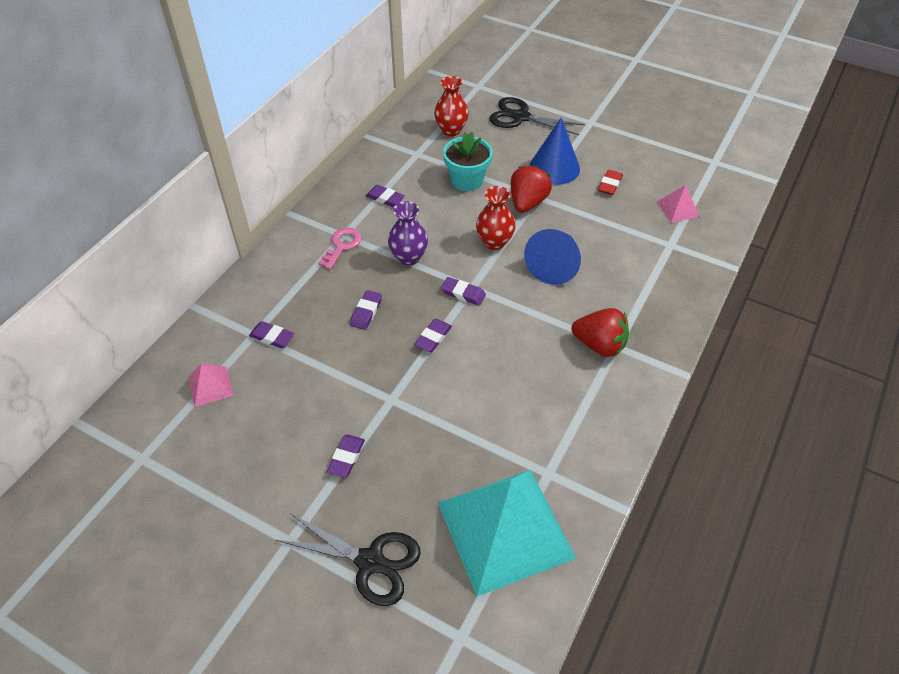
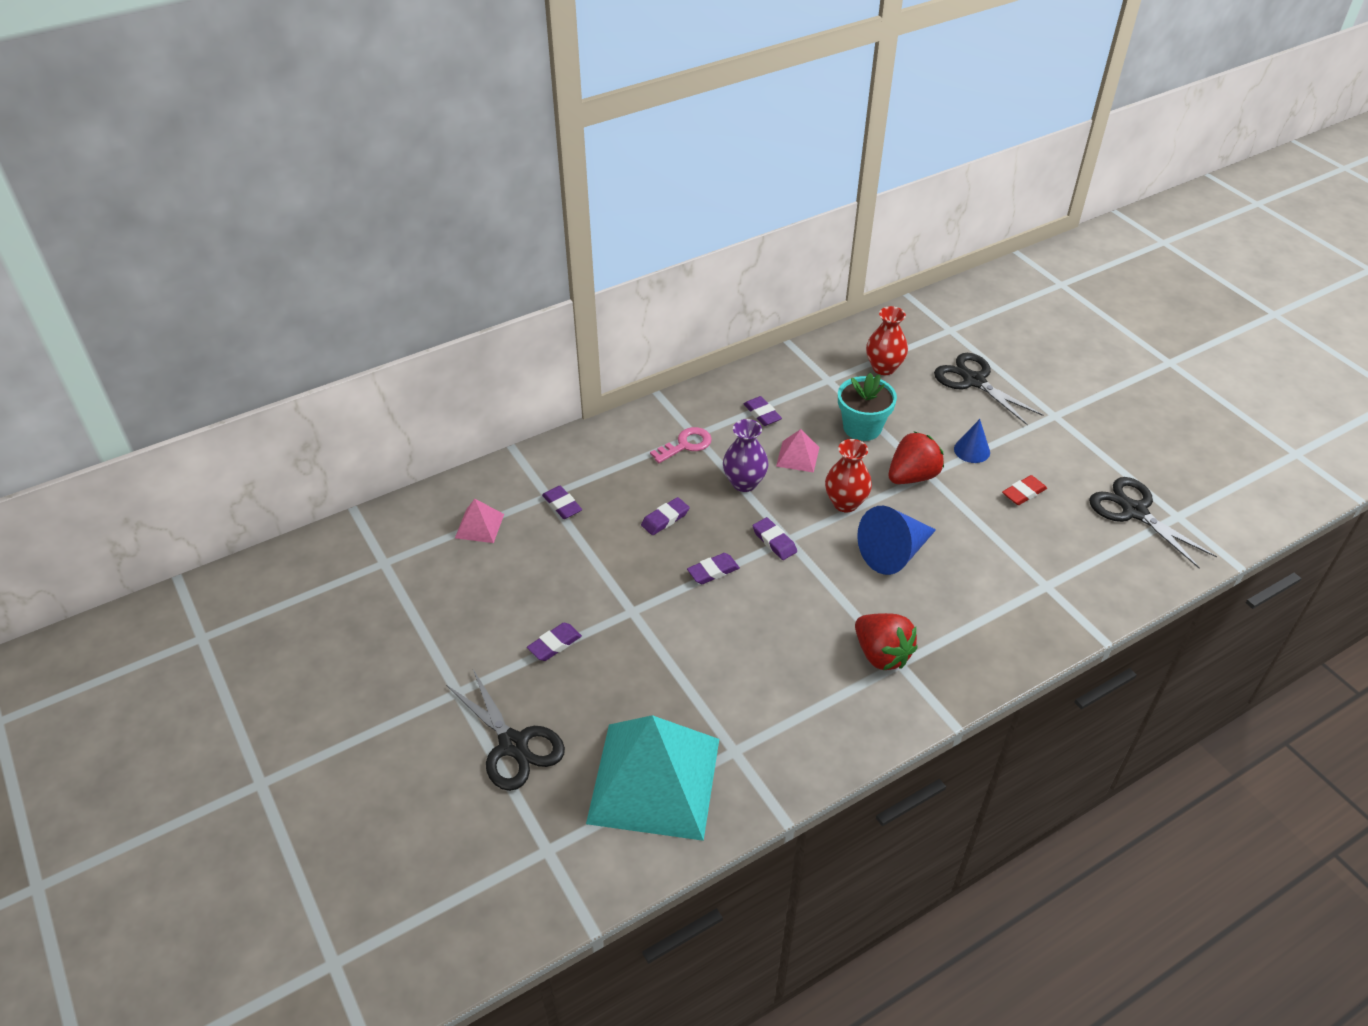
camera: 30 degrees right, 5 degrees down
(554, 167) = (972, 450): blue cone -> blue cone, size x0.57
(678, 209) = (1086, 551): pink pyramid -> pink pyramid (798, 456)
(687, 169) = (1134, 511): none -> black scissors

